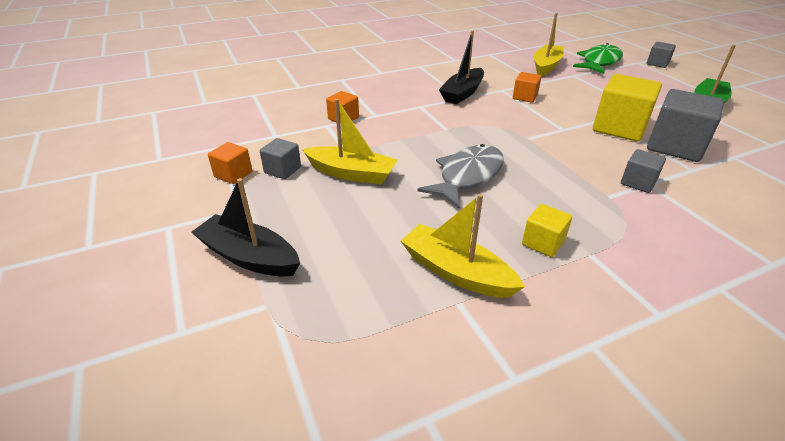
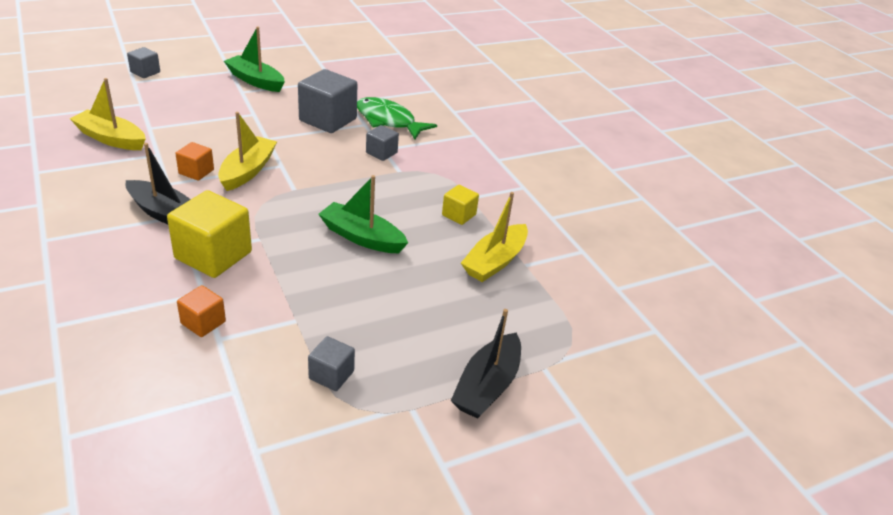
camera: 95 degrees left, 0 degrees up
(233, 174) = (335, 422): orange cube -> none
(352, 173) = (347, 316): yellow boat -> yellow boat (247, 171)
(467, 176) = (362, 237): grey fish -> green boat
(599, 62) = (120, 102): green fish -> green fish (388, 121)
(619, 128) = (288, 135): yellow cube -> yellow cube (213, 255)

